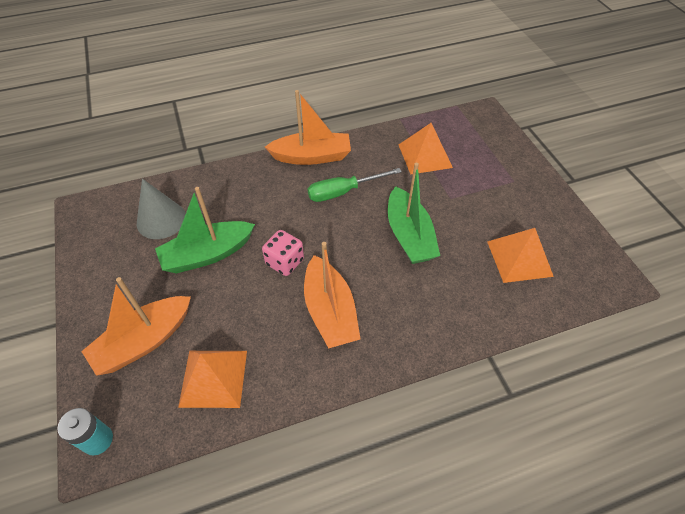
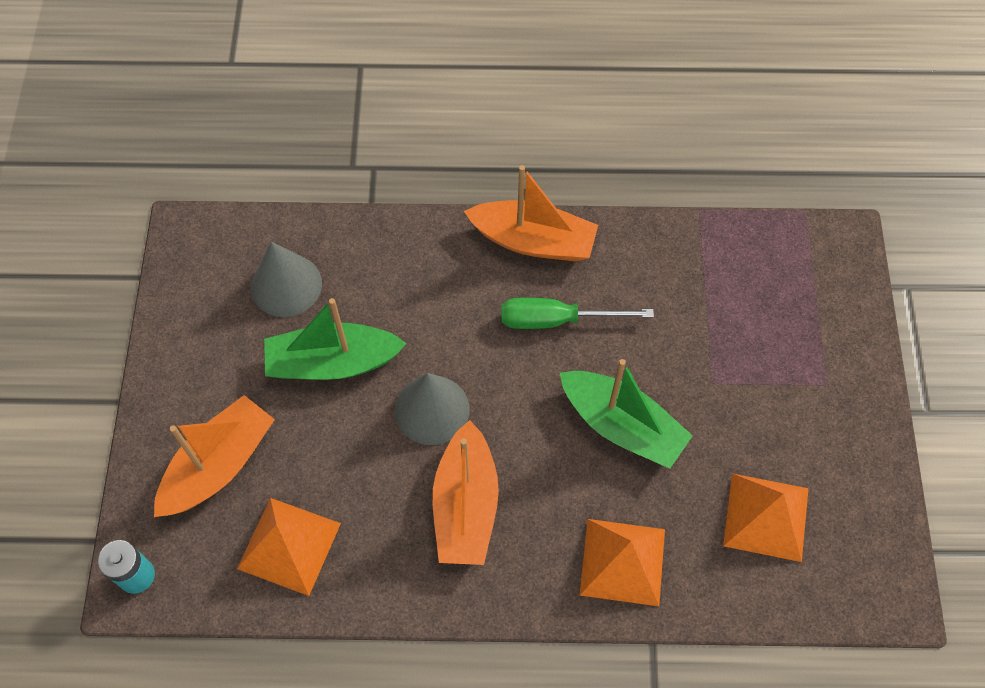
camera: 20 degrees right, 10 degrees up
(144, 341) = (219, 465): orange boat -> orange boat turned 150 degrees clockwise
(285, 262) = (432, 409): pink dice -> grey cone
(409, 235) = (622, 426): green boat -> green boat turned 60 degrees counterclockwise
(425, 156) = (708, 293): orange pyramid -> orange pyramid (622, 561)

